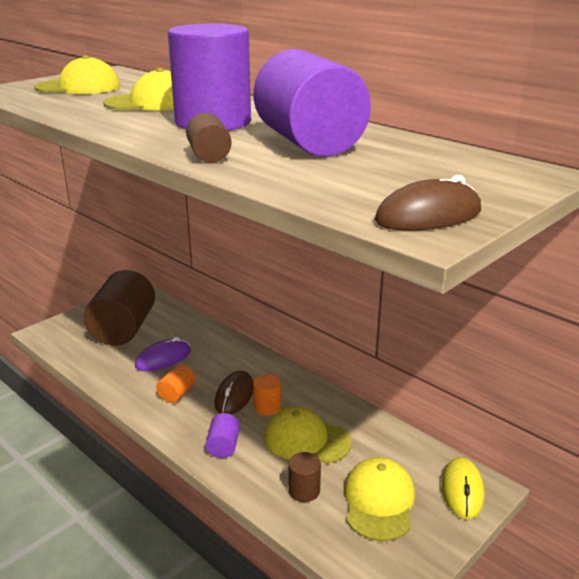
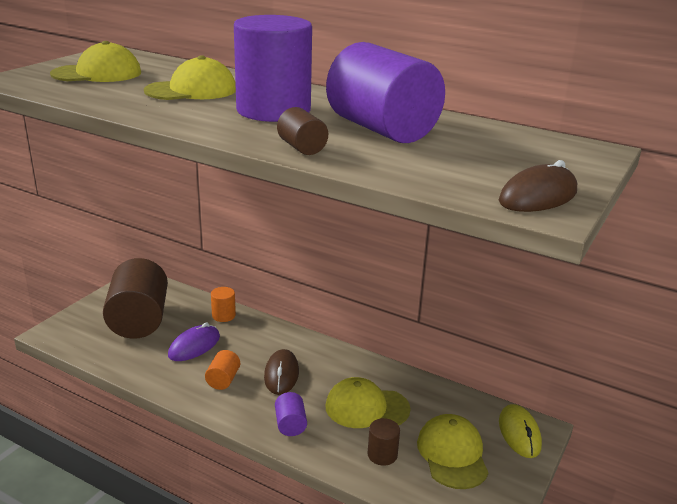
camera: 15 degrees left, 0 degrees up
(267, 407) = (318, 382): orange cylinder -> orange cylinder (223, 315)

